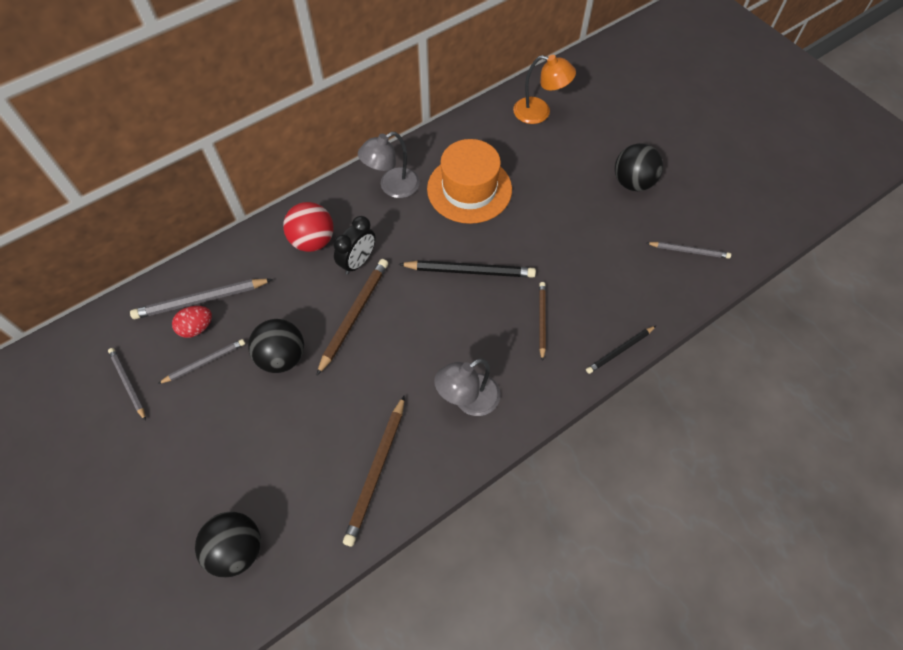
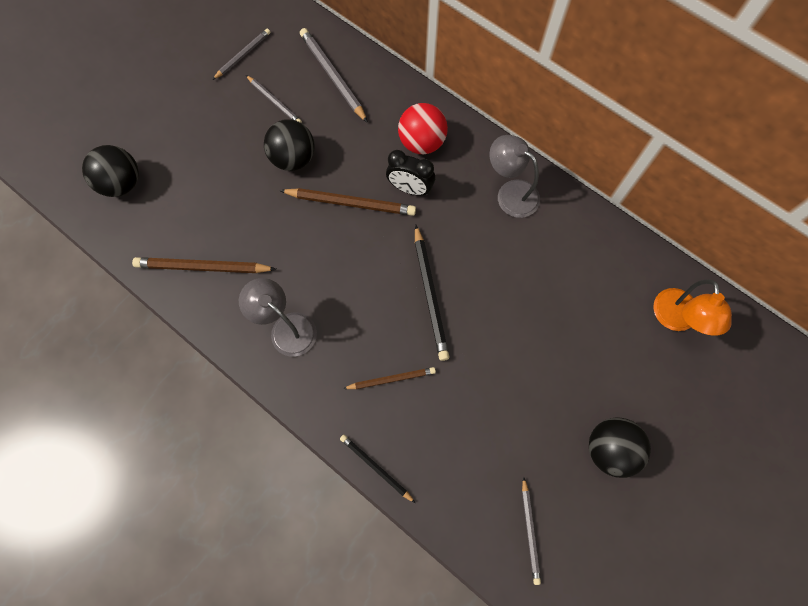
camera: 75 degrees right, 10 degrees up
(197, 328) = (305, 83): red egg -> none
(469, 189) = (534, 269): orange hat -> none

